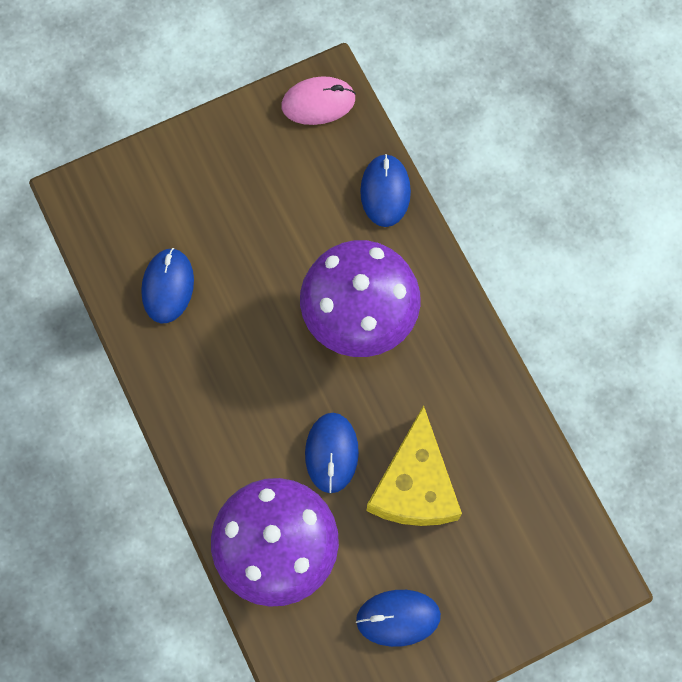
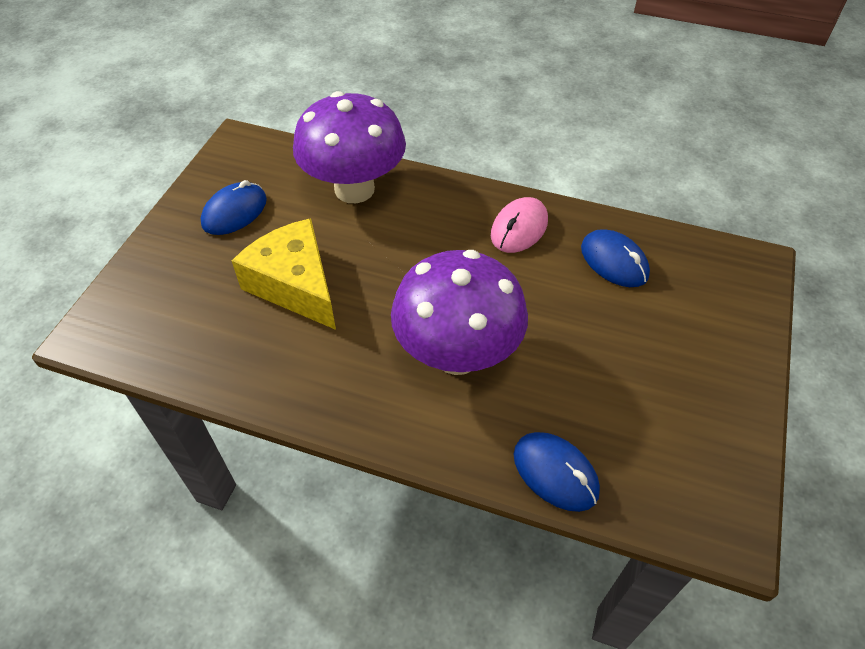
camera: 135 degrees right, 20 degrees down
(318, 103) = (711, 499): pink mouse -> pink mouse (519, 228)
(331, 453) = (377, 259): blue mouse -> none

